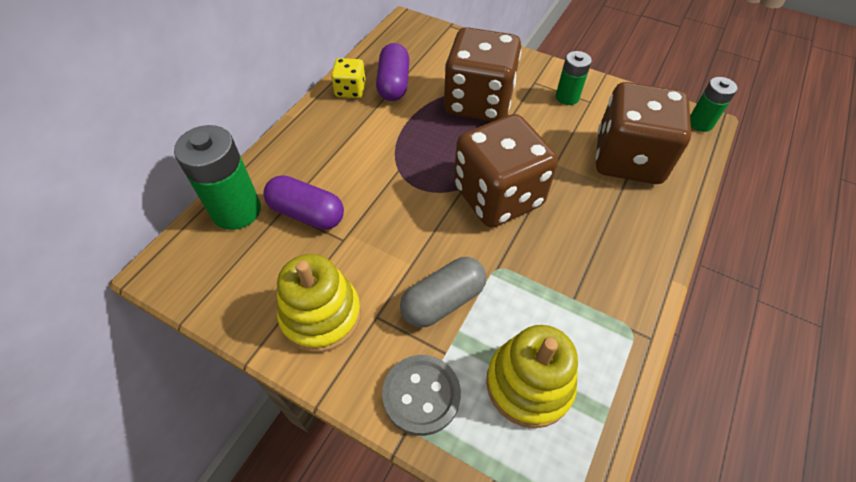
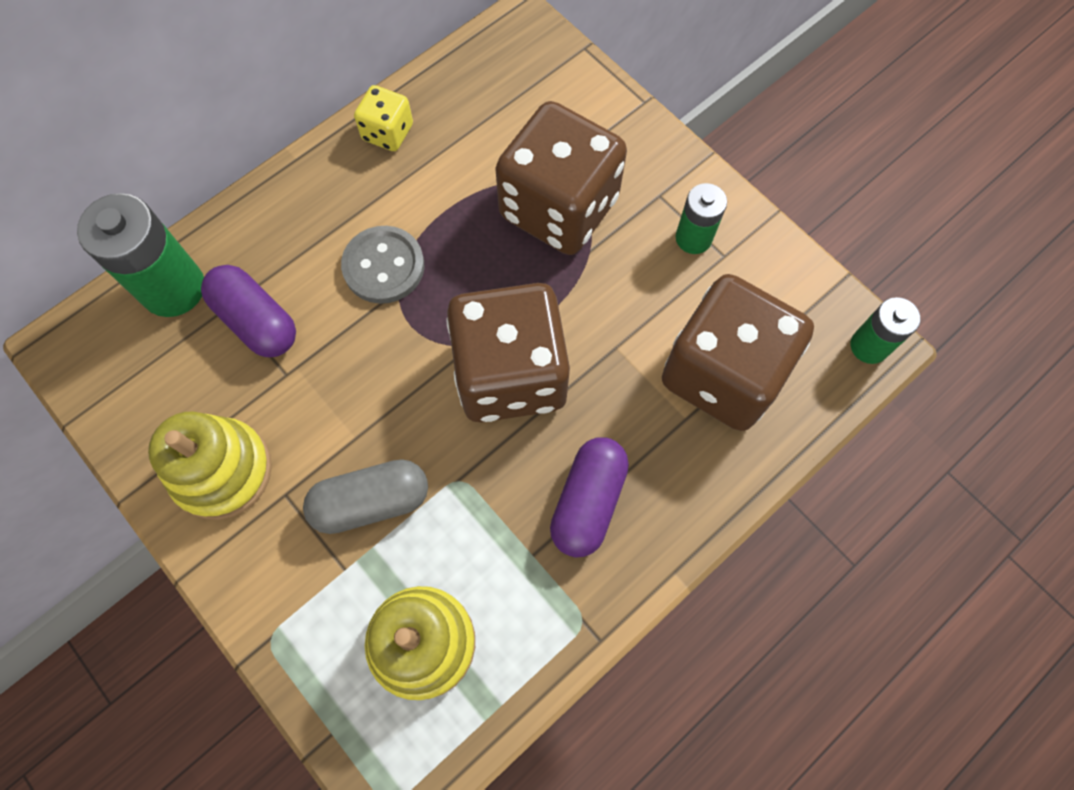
camera: 20 degrees right, 15 degrees up
(394, 84) = (452, 139): purple capsule -> purple capsule (588, 501)
(421, 395) = (295, 610): grey button -> grey button (384, 266)

